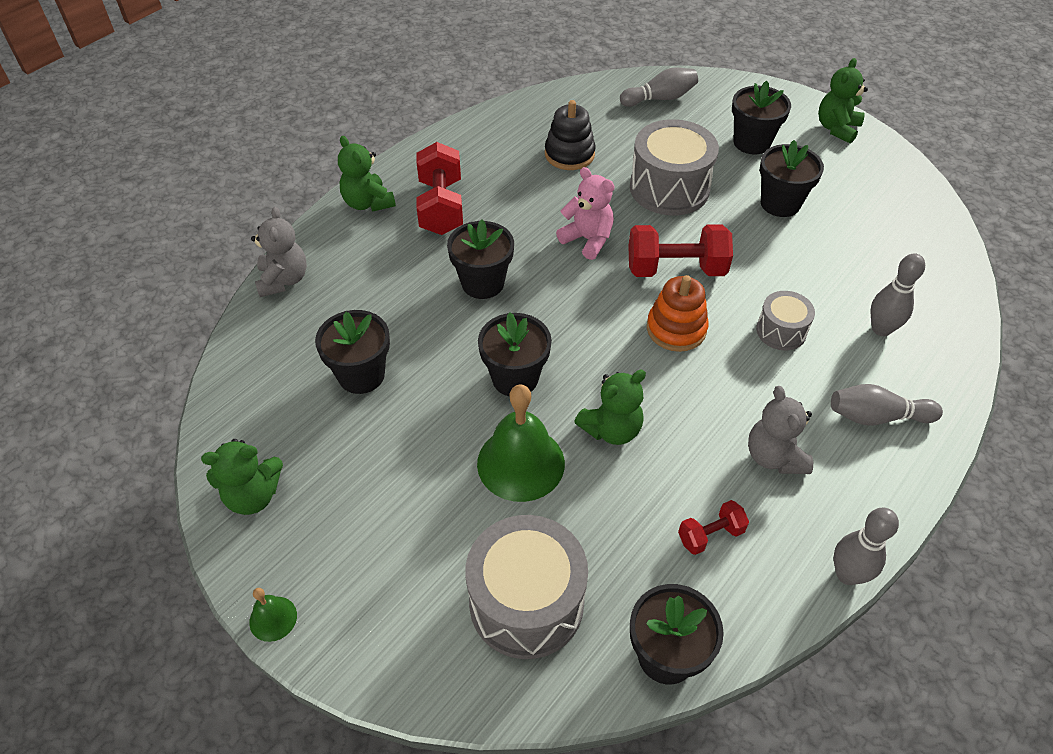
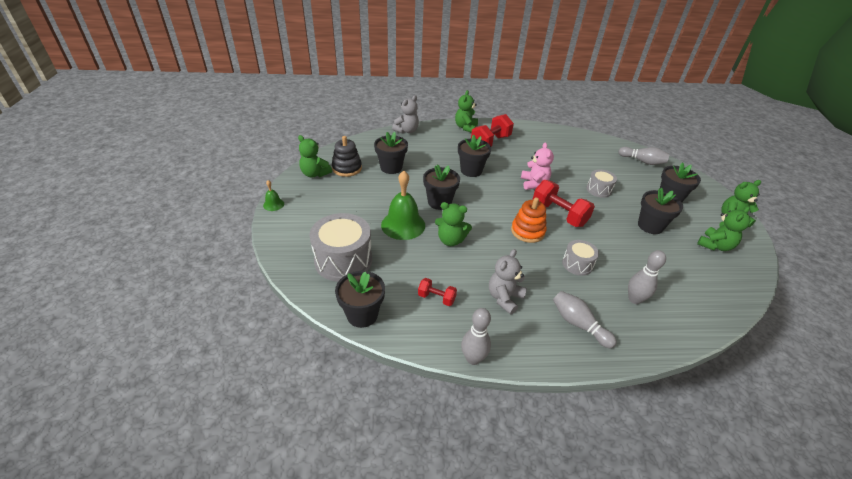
camera: 45 degrees right, 10 degrees down
(569, 154) = (568, 156): black stacking toy -> black stacking toy (347, 168)
(669, 188) = (598, 190): grey drum -> grey drum, size x0.54
(861, 181) = (715, 245): none -> green teddy bear

